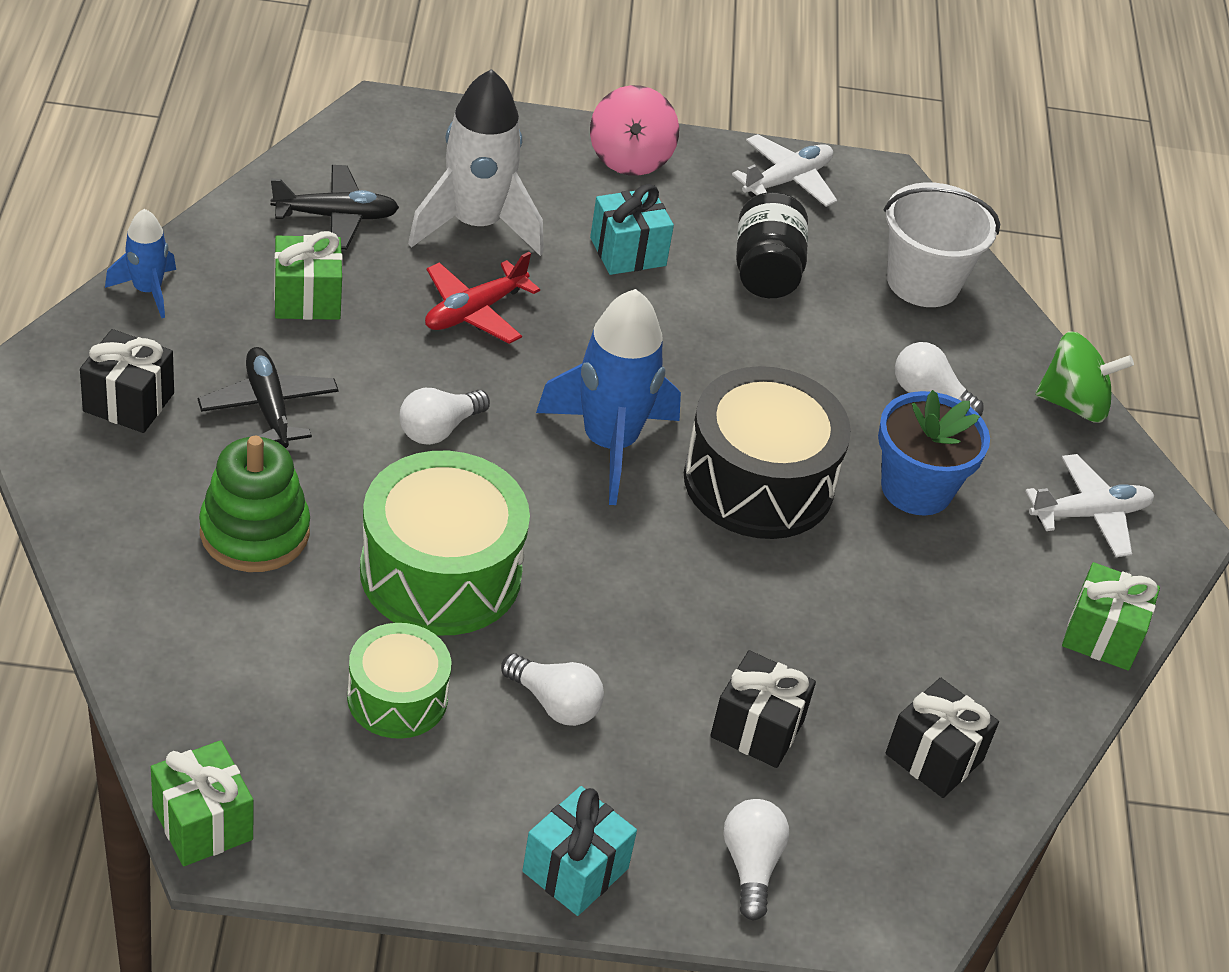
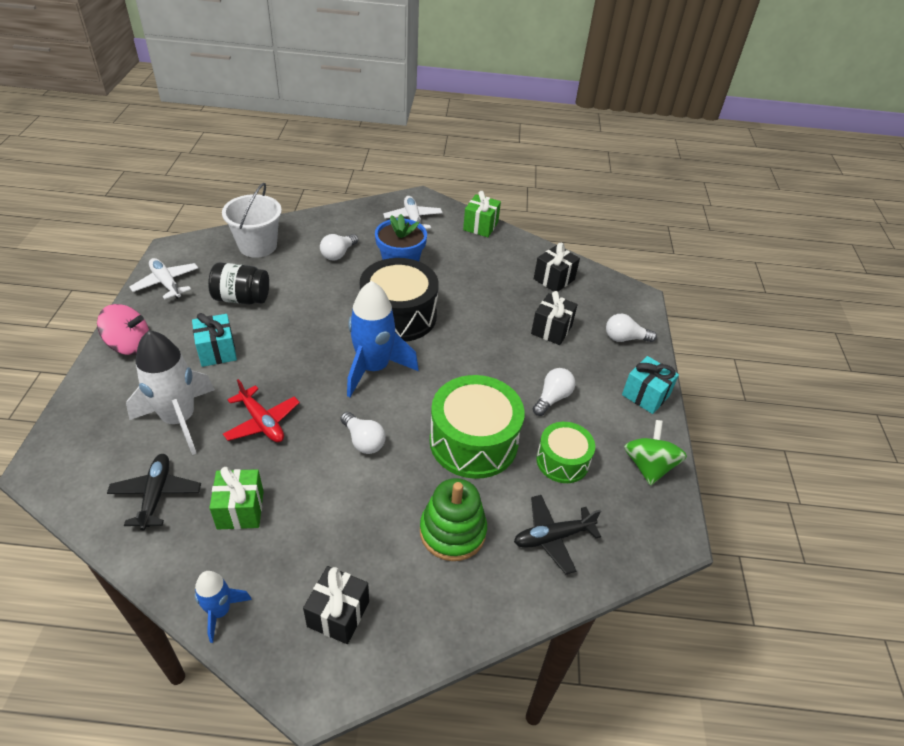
camera: 85 degrees left, 0 degrees up
(203, 823) = (665, 547): green gift -> none
(268, 407) = (344, 528): black plane -> black plane (552, 537)
(1073, 404) = (345, 213): green spinning top -> green spinning top (648, 466)

